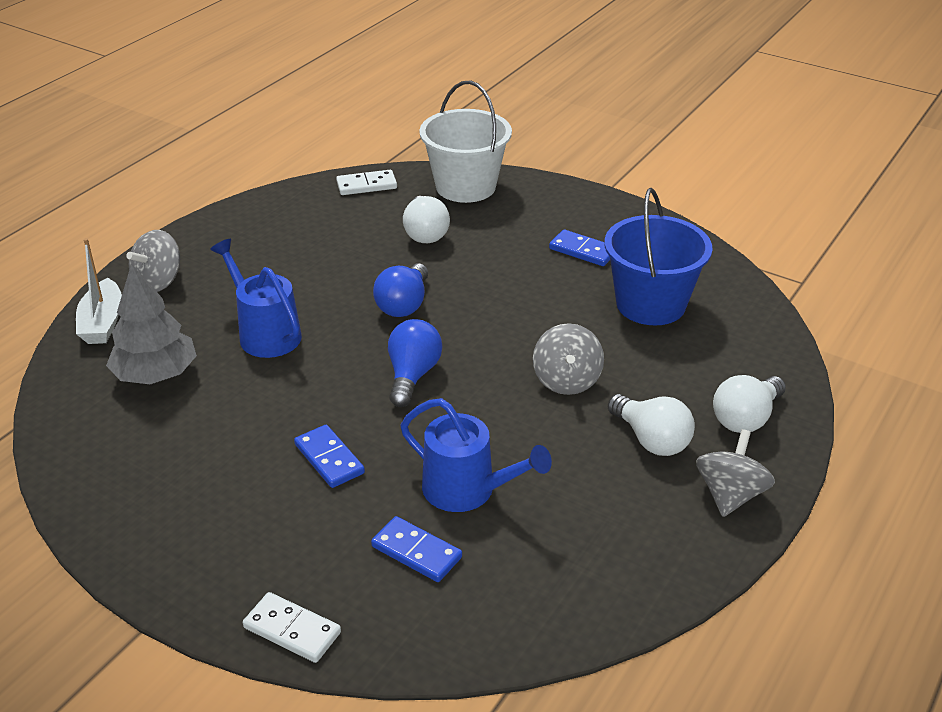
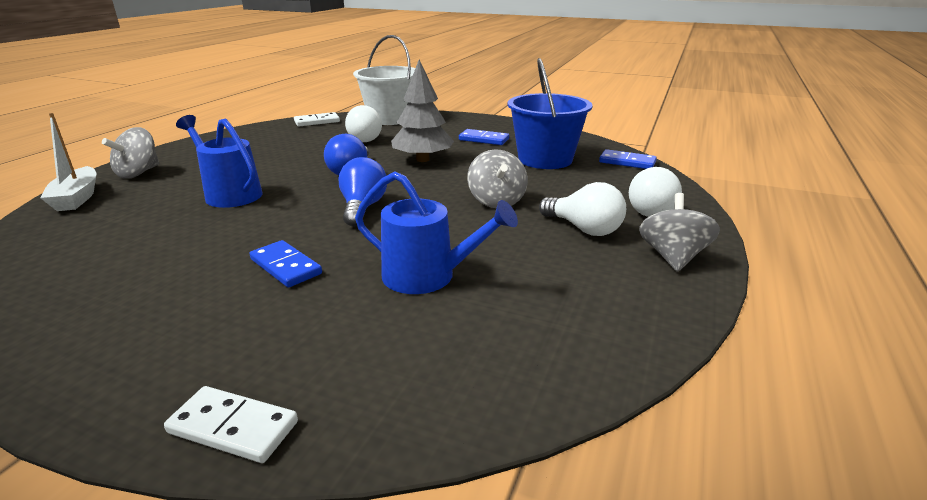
camera: 10 degrees left, 10 degrees down
(156, 375) = (118, 225): grey tree -> grey tree (423, 159)
(416, 552) = (383, 330): blue domino -> blue domino (627, 162)

